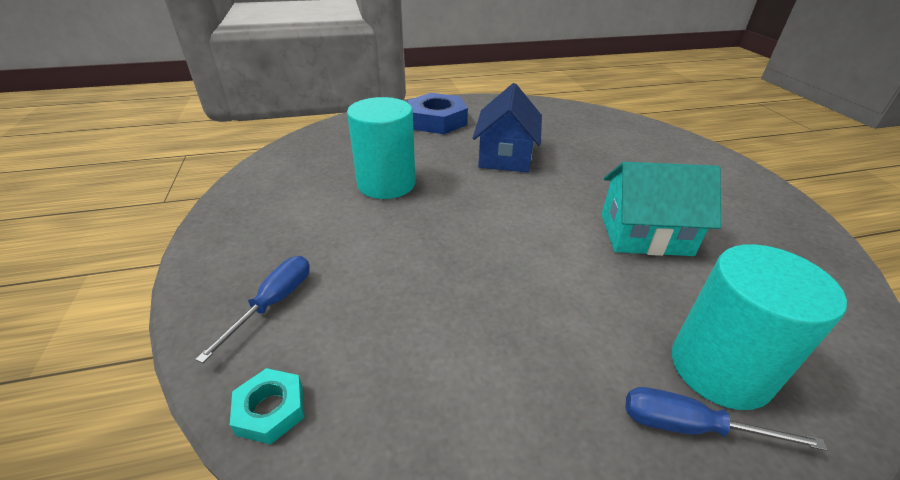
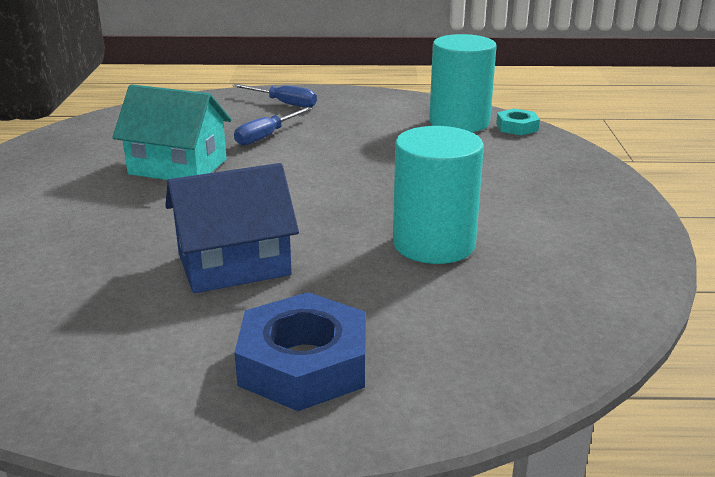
camera: 165 degrees left, 10 degrees down
(274, 303) = (537, 163): blue screwdriver -> blue screwdriver (266, 136)
(505, 156) = (234, 265): blue house -> blue house turned 45 degrees clockwise
(719, 368) = (238, 113): turquoise cylinder -> turquoise cylinder (459, 122)

